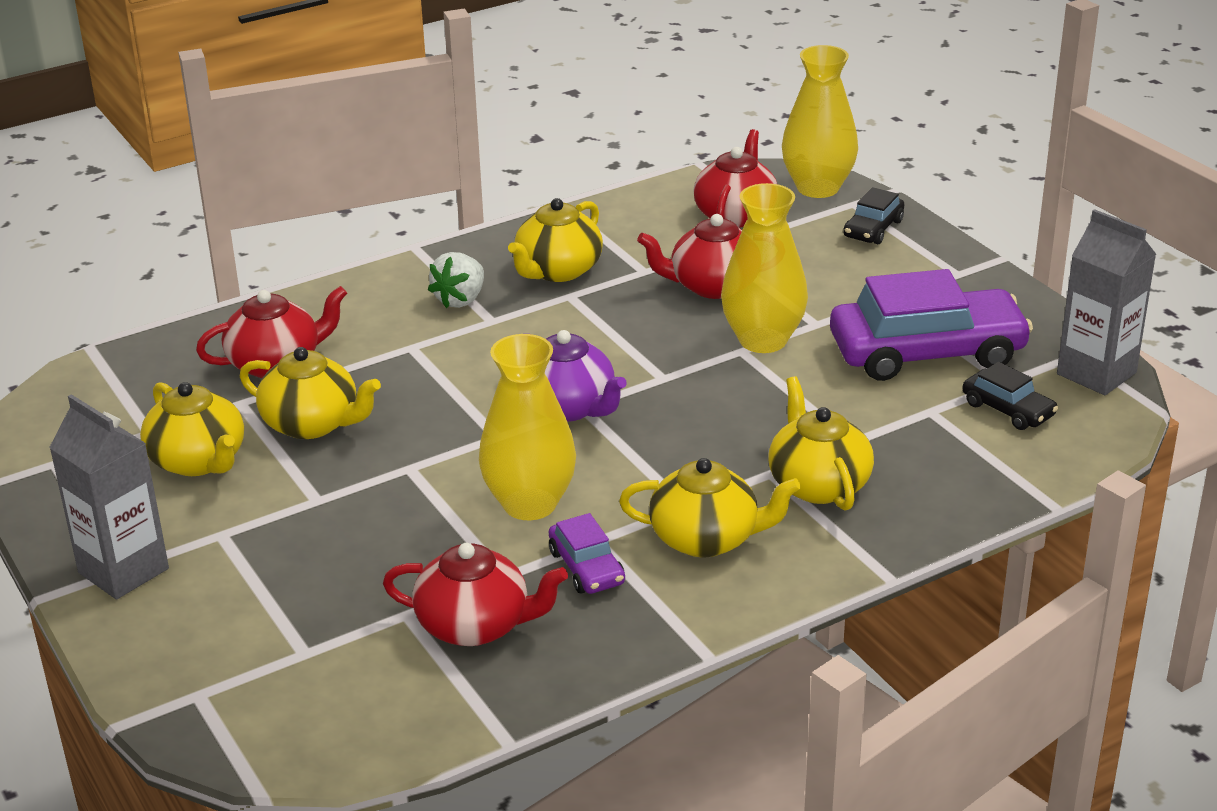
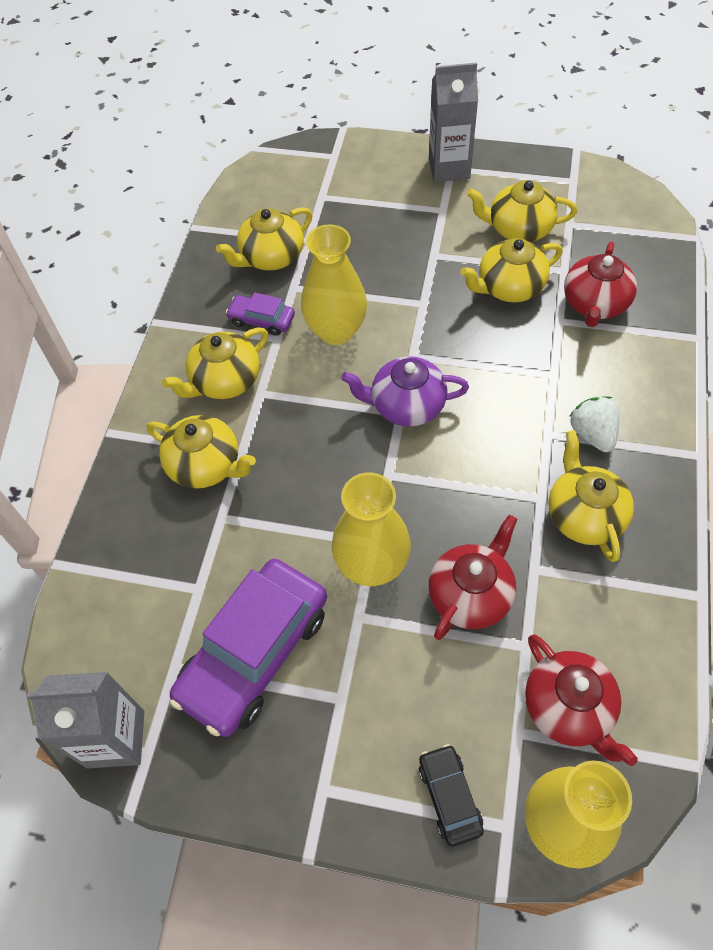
camera: 135 degrees right, 25 degrees up
(476, 625) = (271, 257): red teapot -> yellow teapot
(1008, 409) = (149, 635): black car -> none

